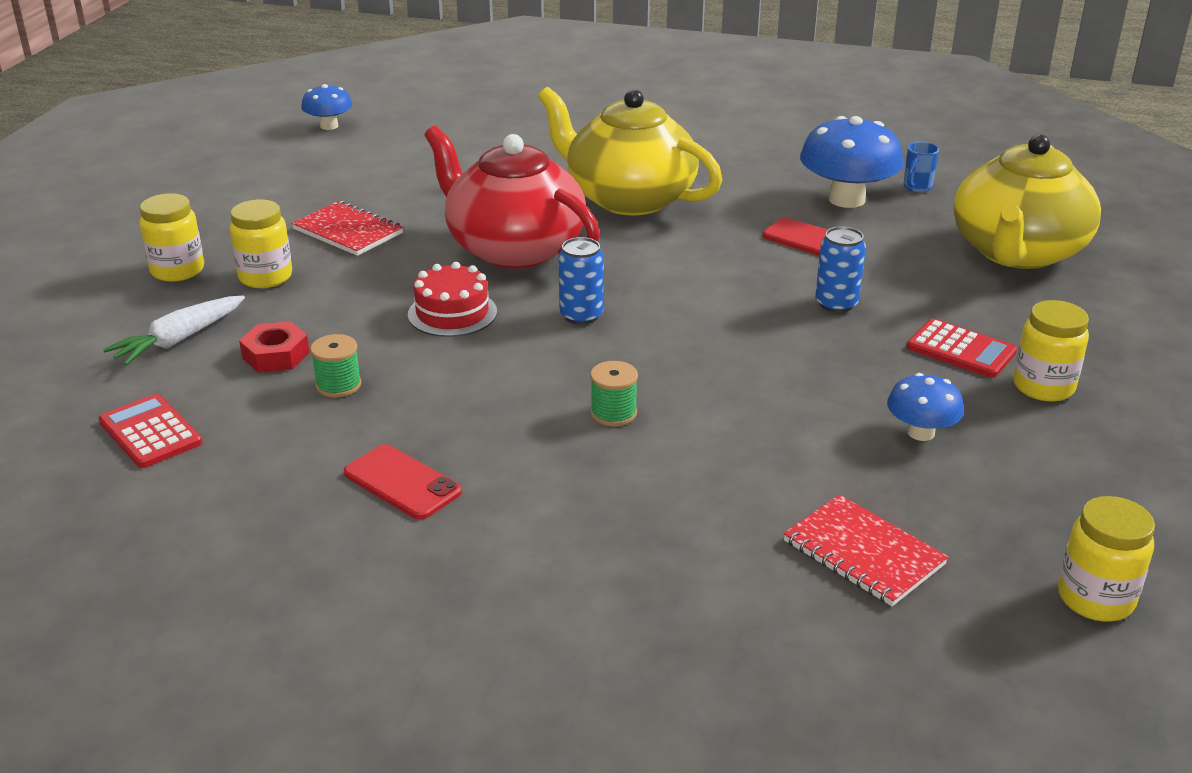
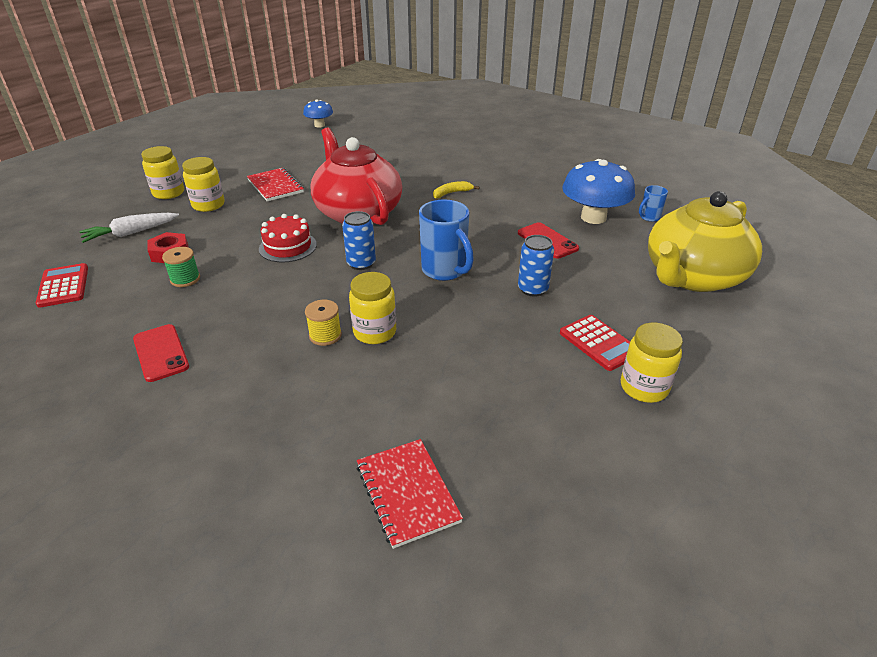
camera: 20 degrees right, 5 degrees up
(613, 413) = (325, 335): green spool -> yellow spool
(628, 198) = (452, 193): yellow teapot -> yellow banana
(705, 303) = (445, 271): none -> blue mug
(921, 433) = (523, 402): blue mushroom -> none
(1095, 598) = (563, 595): yellow jar -> yellow jar (374, 332)

